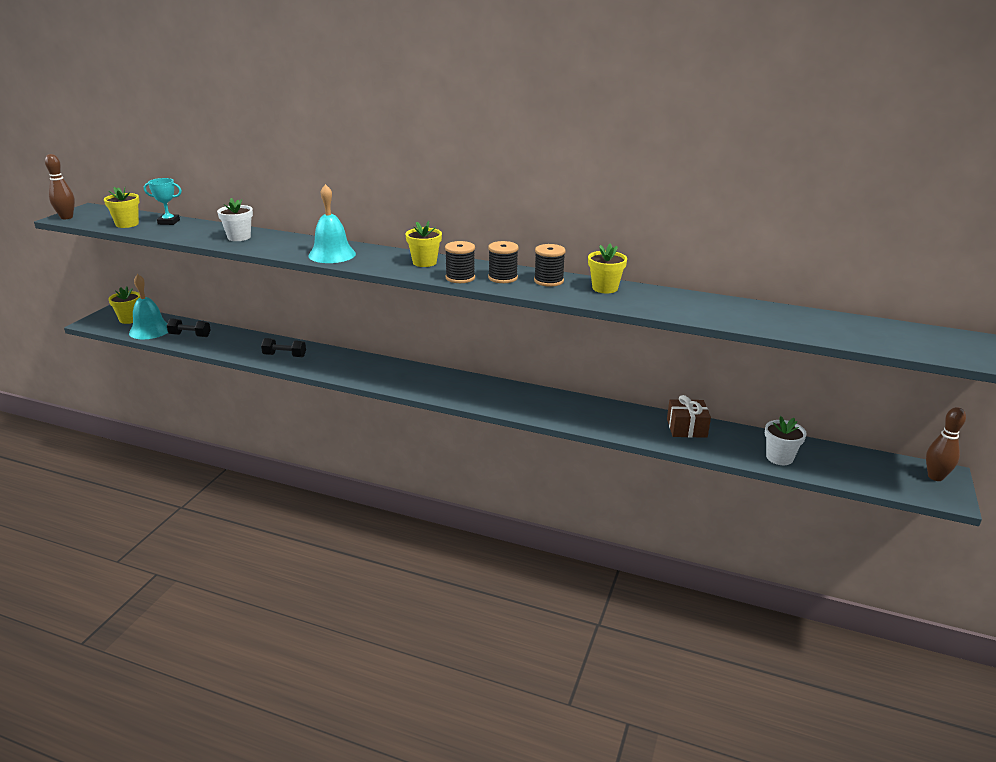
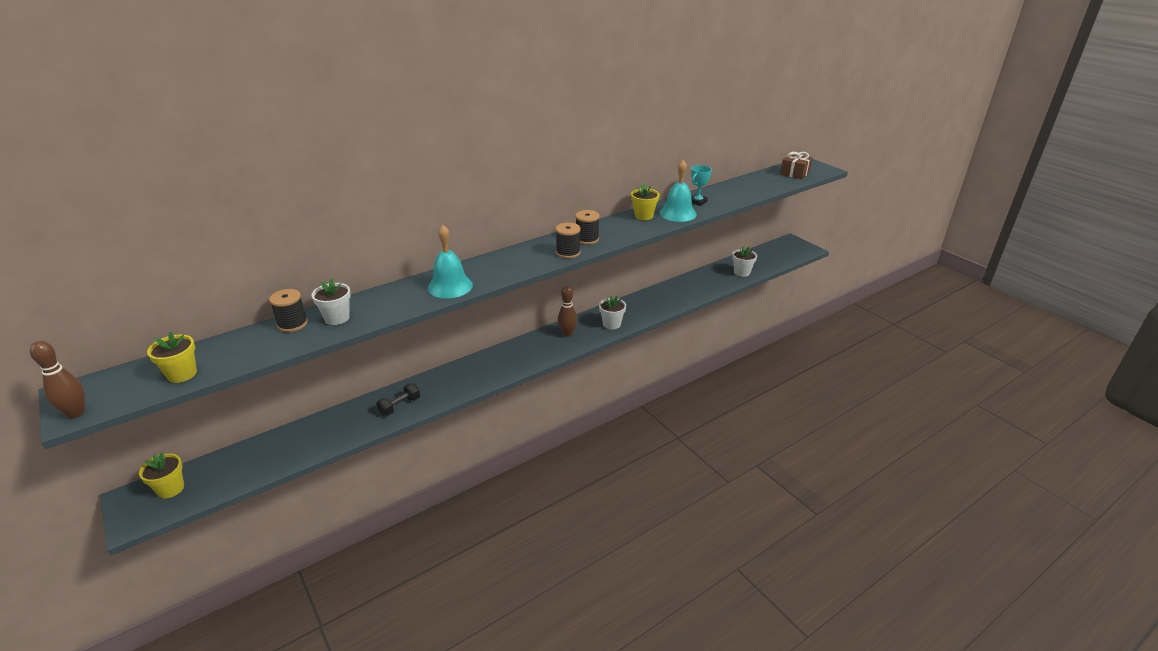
camera: 55 degrees left, 5 degrees up
(150, 330) = (223, 479): turquoise bell -> turquoise bell (678, 213)
(169, 222) = (221, 347): turquoise trophy -> turquoise trophy (697, 202)
(190, 335) = (277, 453): black dumbbell -> none
(424, 262) = (521, 256): yellow flower pot -> none
(530, 407) = (611, 324): none -> white flower pot
(548, 281) = (611, 227): black spool -> black spool (292, 324)
(686, 428) = (689, 284): brown gift -> brown gift (794, 173)
(935, 477) = (791, 244): brown bowling pin -> brown bowling pin (567, 334)

